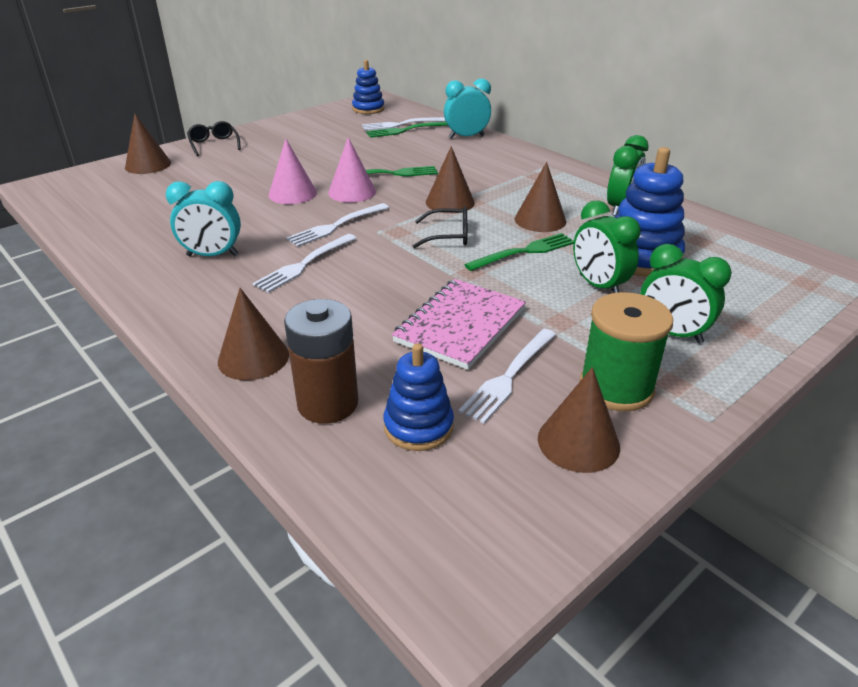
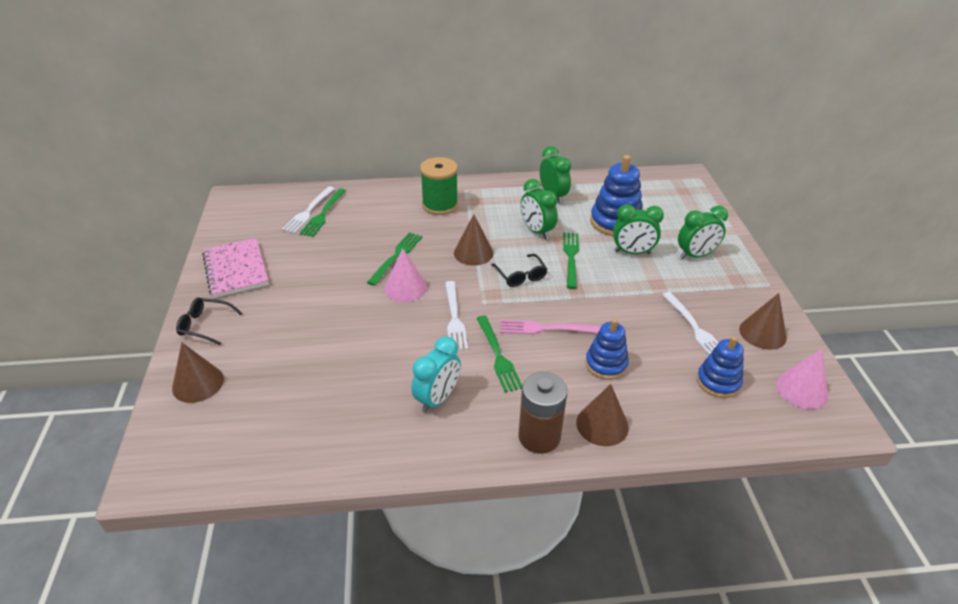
camera: 55 degrees left, 5 degrees up
(292, 193) = (373, 318): pink cone -> pink cone (801, 389)
(304, 264) = (498, 356): white fork -> green fork
(328, 403) = (674, 409): brown battery -> brown battery (539, 436)
(368, 109) = (249, 211): blue stacking toy -> blue stacking toy (606, 364)
(378, 275) = (545, 328): none -> pink fork
(448, 236) = (521, 276): black glasses -> black glasses turned 120 degrees clockwise
(460, 325) = (633, 322): pink notebook -> pink notebook (236, 269)
(466, 137) = (374, 195): turquoise clock -> none
(540, 220) = (537, 231): brown cone -> green clock
(616, 387) = (728, 298): green spool -> green spool (440, 205)

